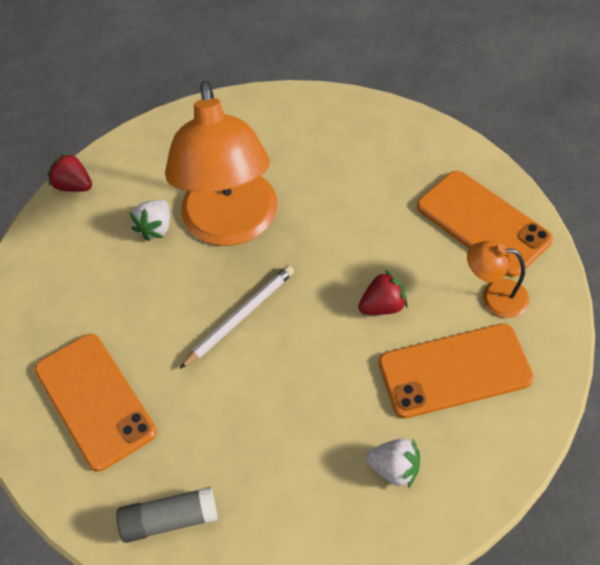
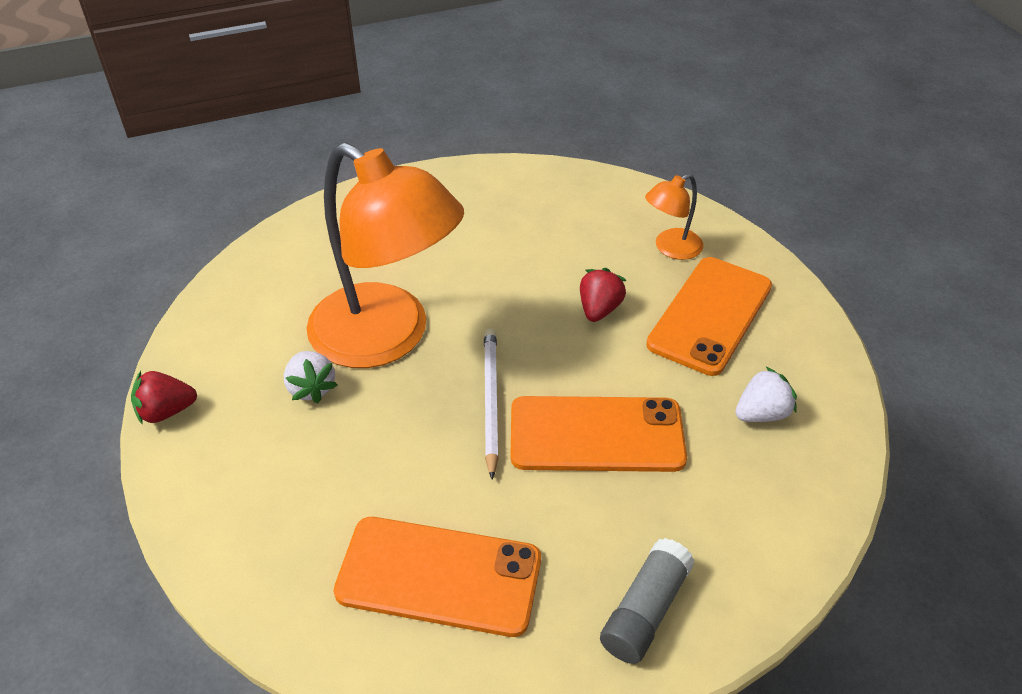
camera: 50 degrees left, 10 degrees down
(483, 223) = (597, 207): orange phone -> orange phone (596, 435)

